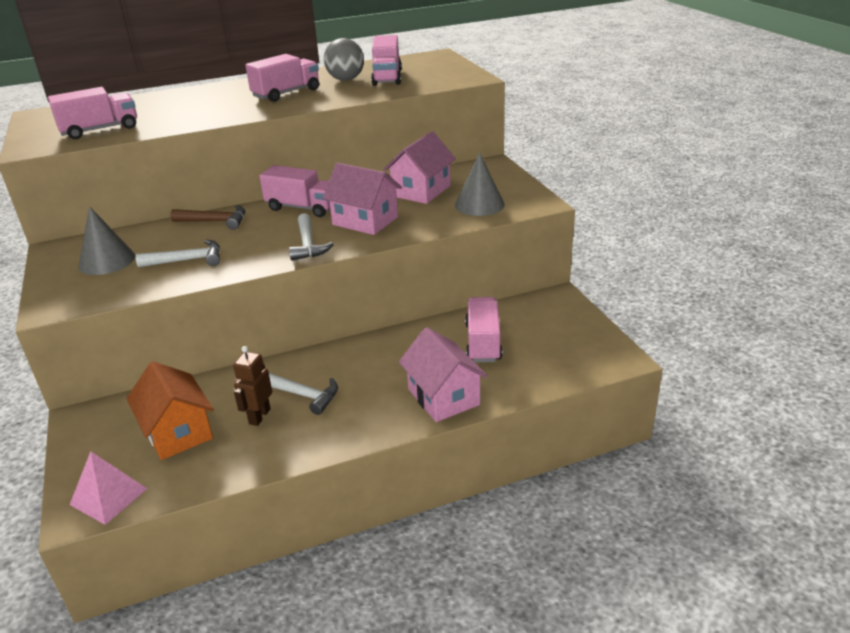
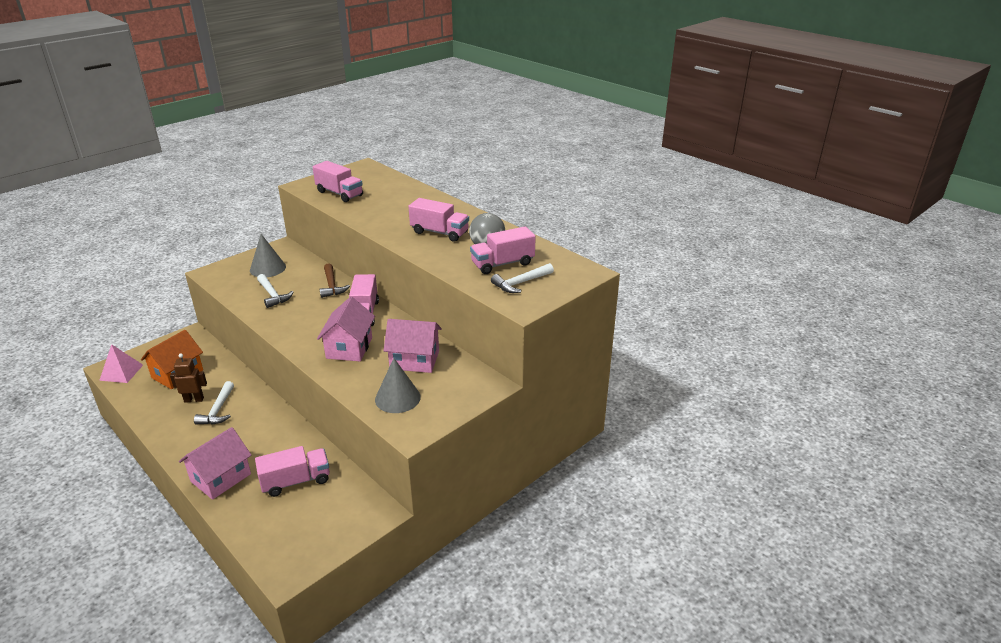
camera: 65 degrees right, 0 degrees up
(308, 245) = (304, 334): white hammer -> white hammer (520, 283)

